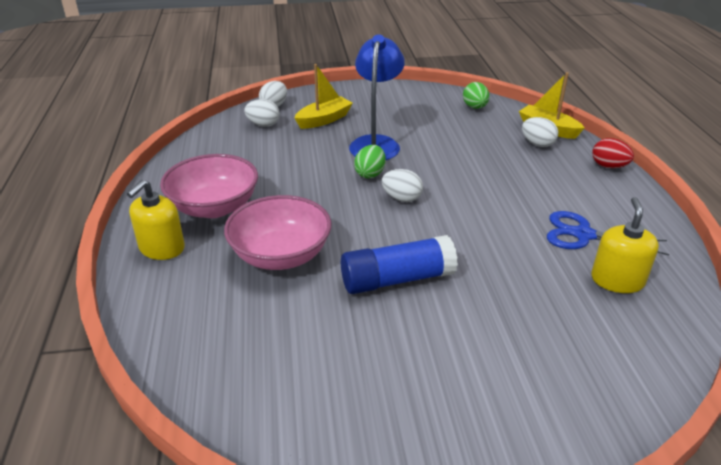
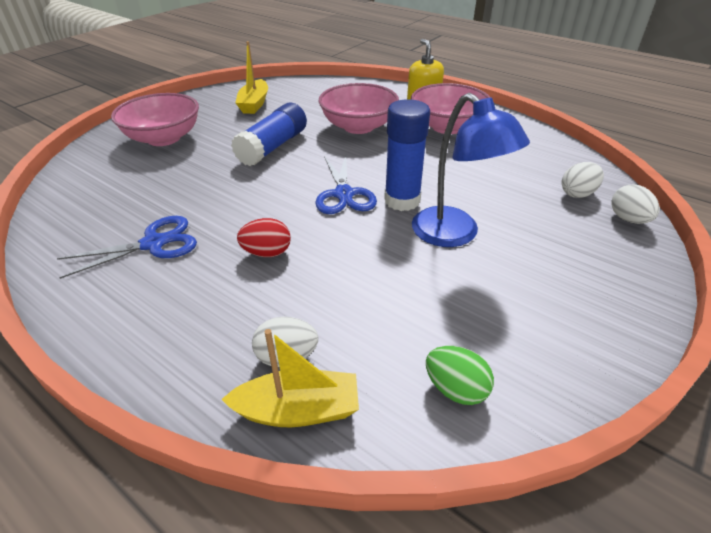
camera: 135 degrees right, 5 degrees up
(324, 120) = (553, 232): yellow boat -> yellow boat (254, 104)
(370, 174) = (402, 200): green egg -> blue glue stick
(401, 198) = (344, 194): white egg -> blue scissors
(508, 376) = (164, 138): none -> pink bowl
(608, 166) = (158, 372): red egg -> red egg (267, 253)
(617, 280) = (108, 218): yellow soap dispenser -> none

